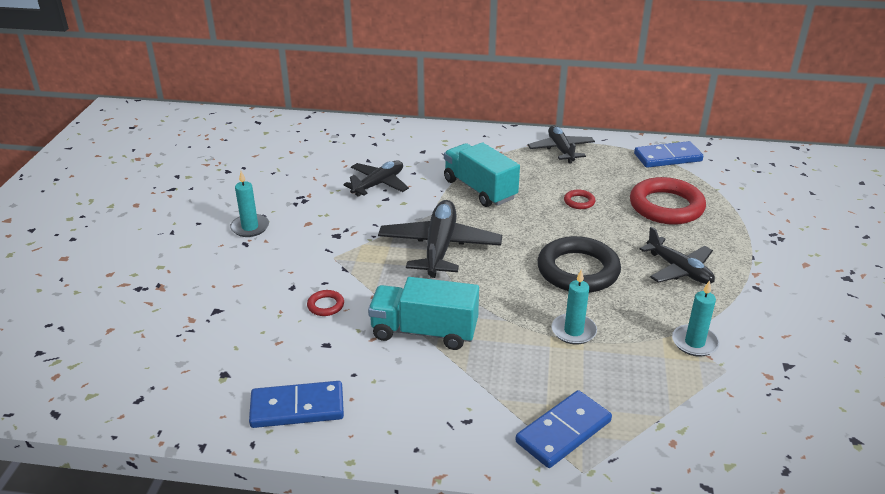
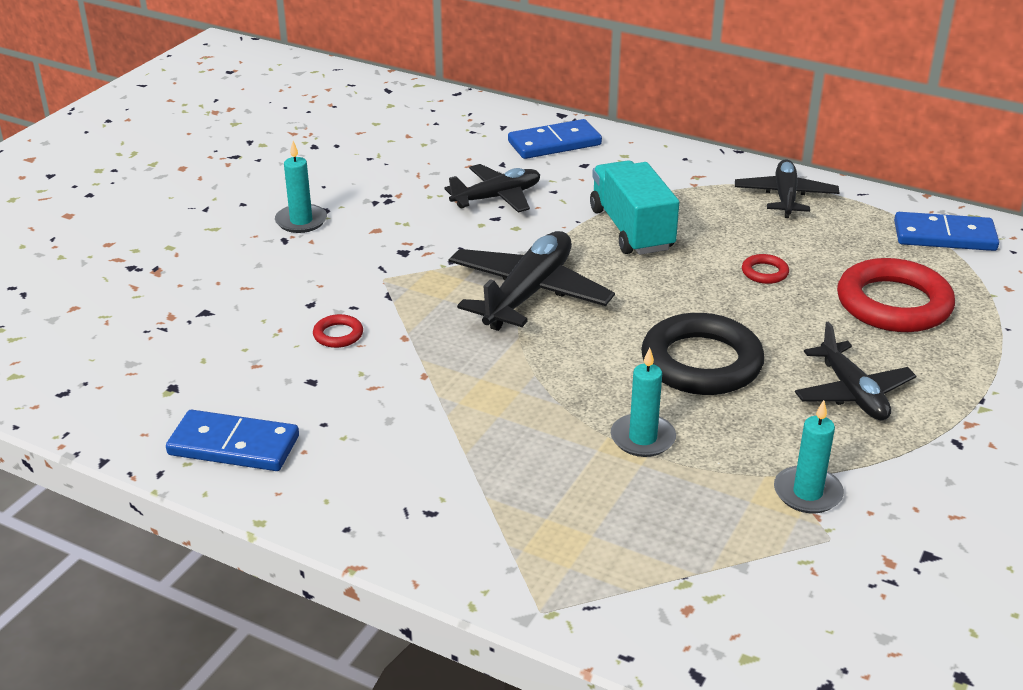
camera: 20 degrees right, 0 degrees up
(424, 331) = (442, 393): turquoise truck -> none
(563, 432) = (546, 557): blue domino -> blue domino (554, 143)

